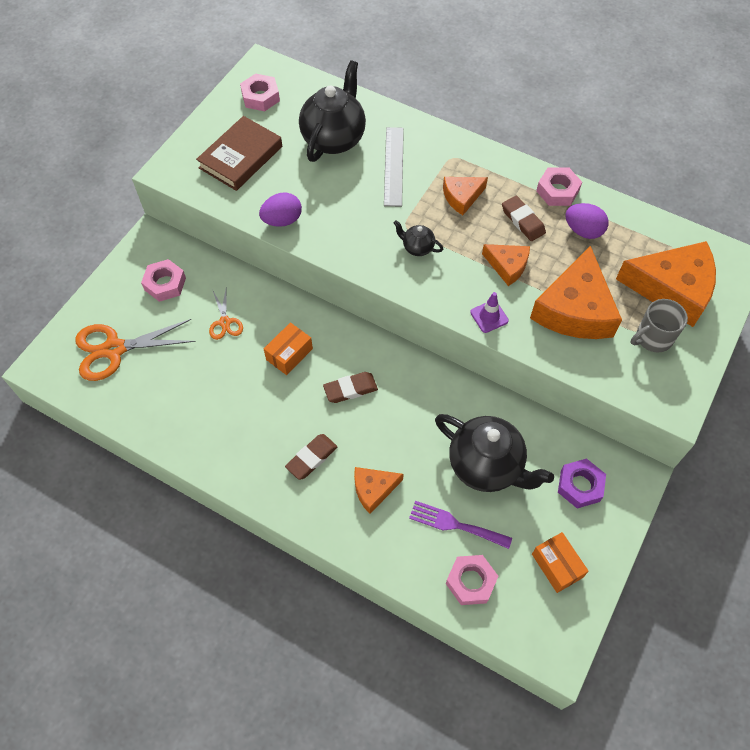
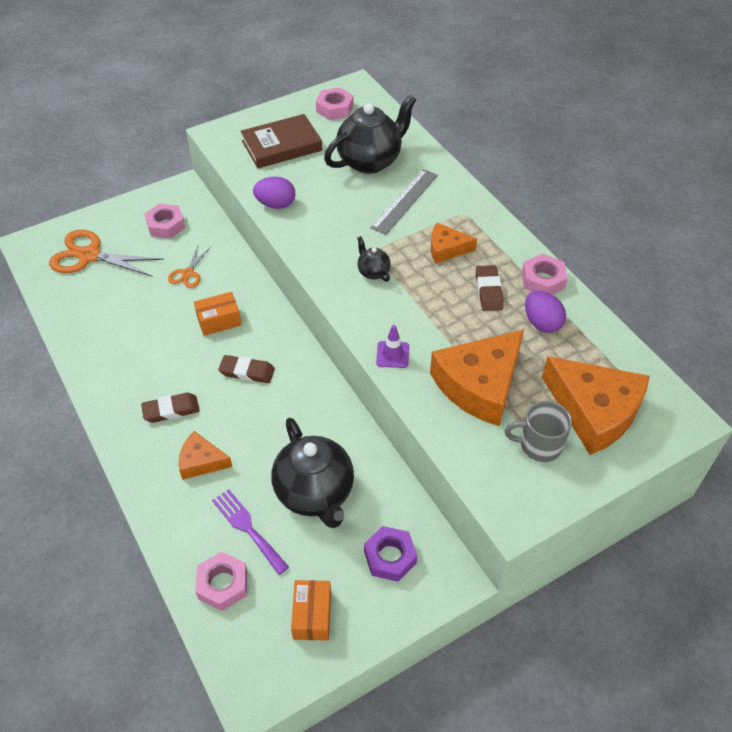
camera: 30 degrees right, 10 degrees down
(507, 266) = (444, 321): orange cheese -> none

